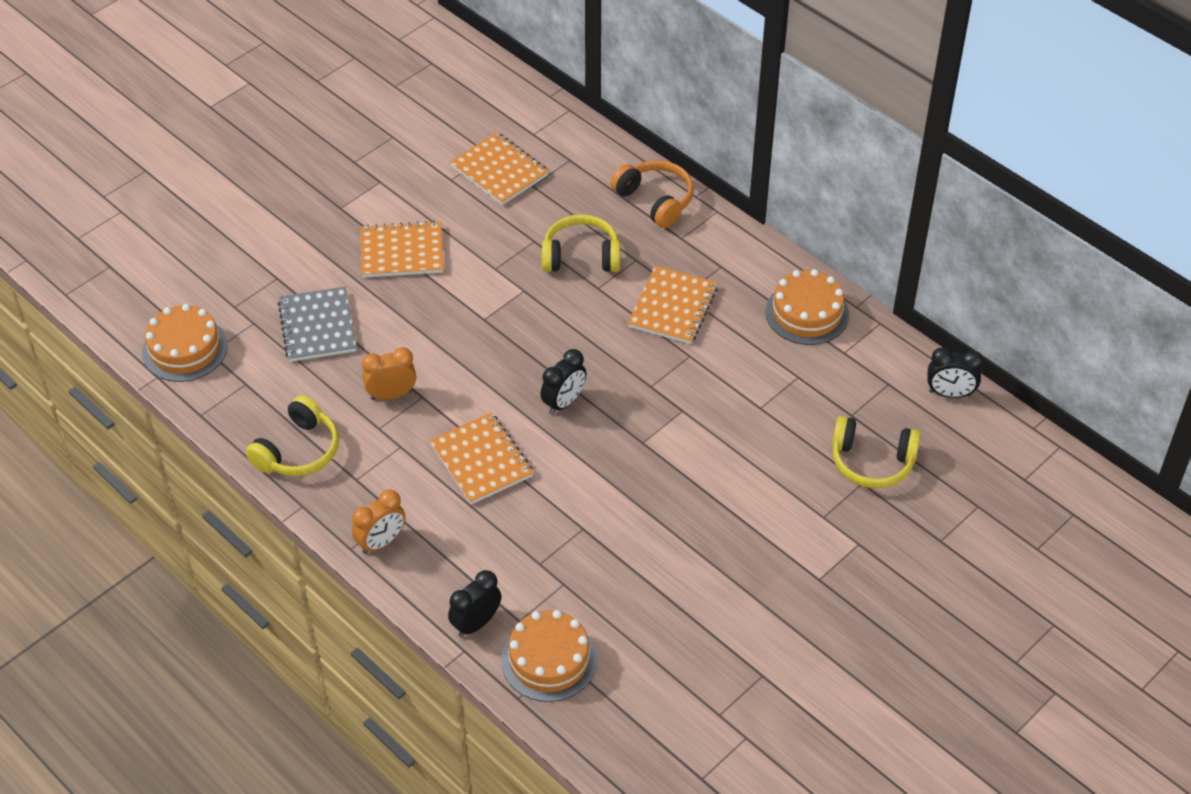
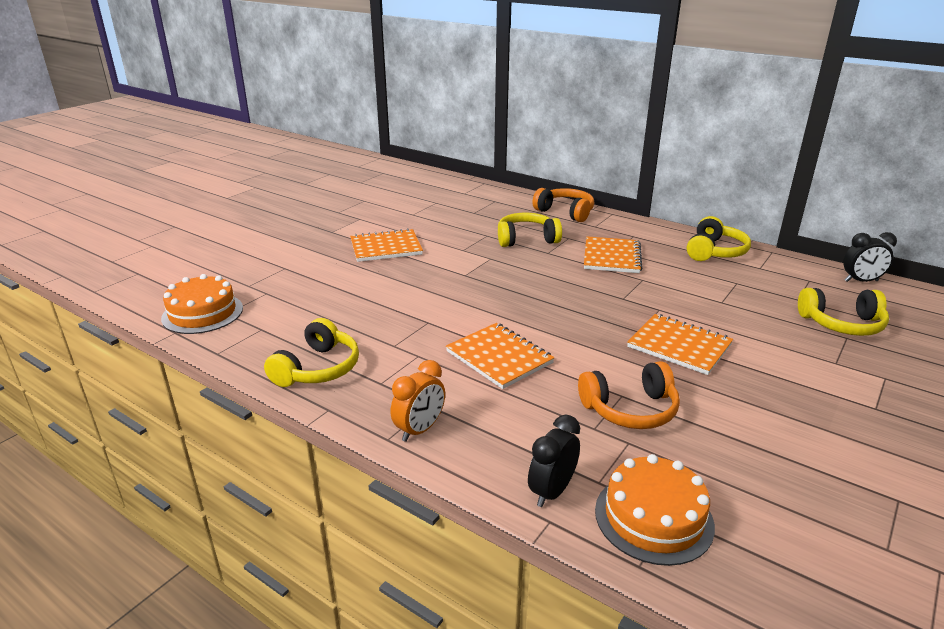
camera: 10 degrees left, 20 degrees down
(317, 326) = (324, 290): grey notebook -> none
(391, 395) = (399, 323): orange clock -> none
(499, 171) = (447, 208): orange notebook -> orange notebook (679, 346)
(564, 402) = (555, 314): black clock -> none
(583, 546) = (630, 409): none -> orange headphones
(807, 313) = (714, 251): orange cake -> yellow headphones

